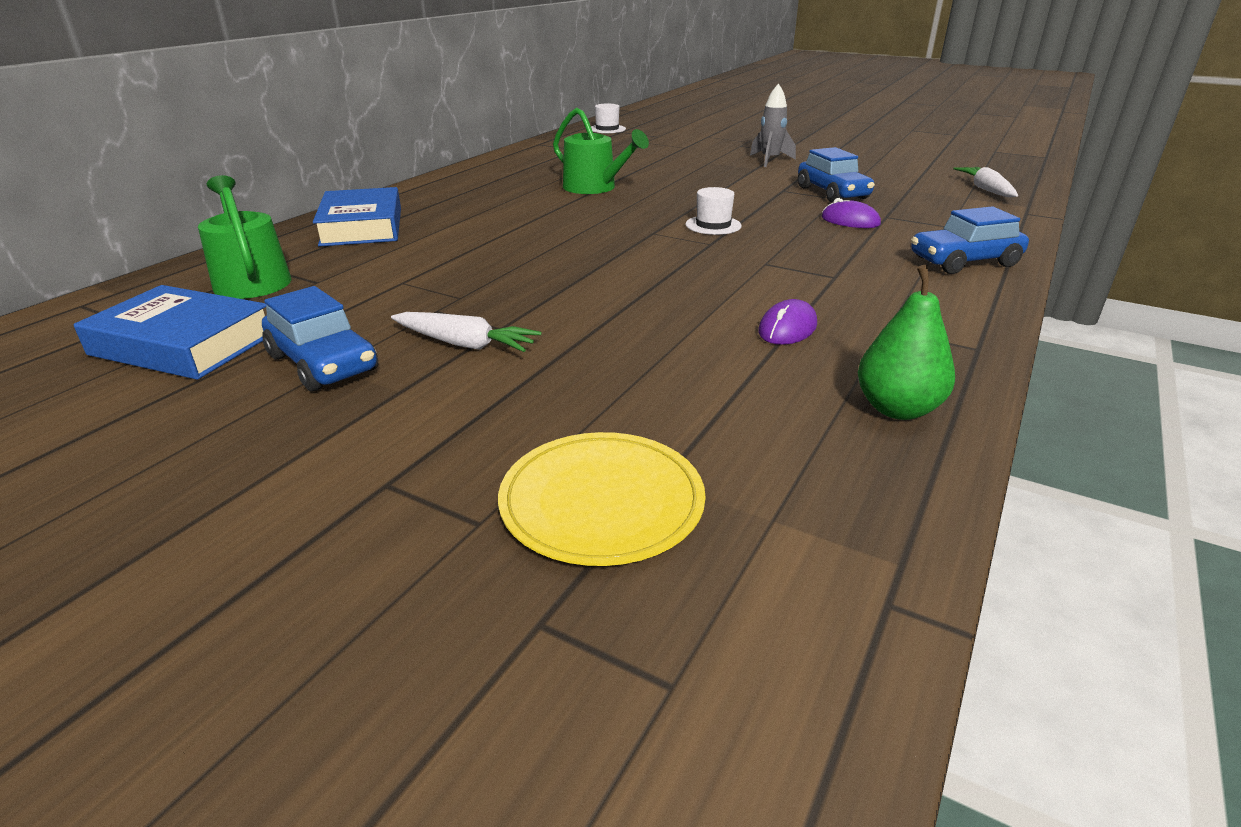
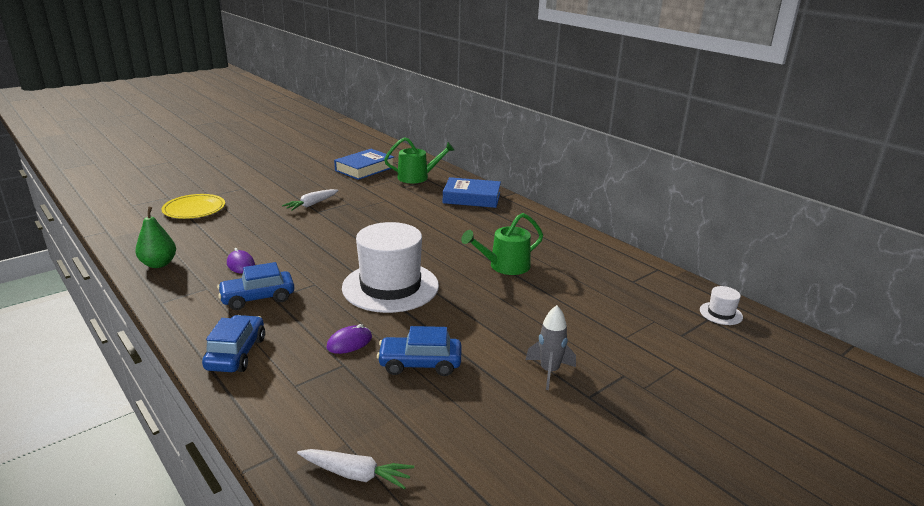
camera: 110 degrees right, 5 degrees down
(323, 363) = (325, 185): blue car -> blue car (258, 298)
(713, 225) = (390, 286): white hat -> white hat, size x2.45

